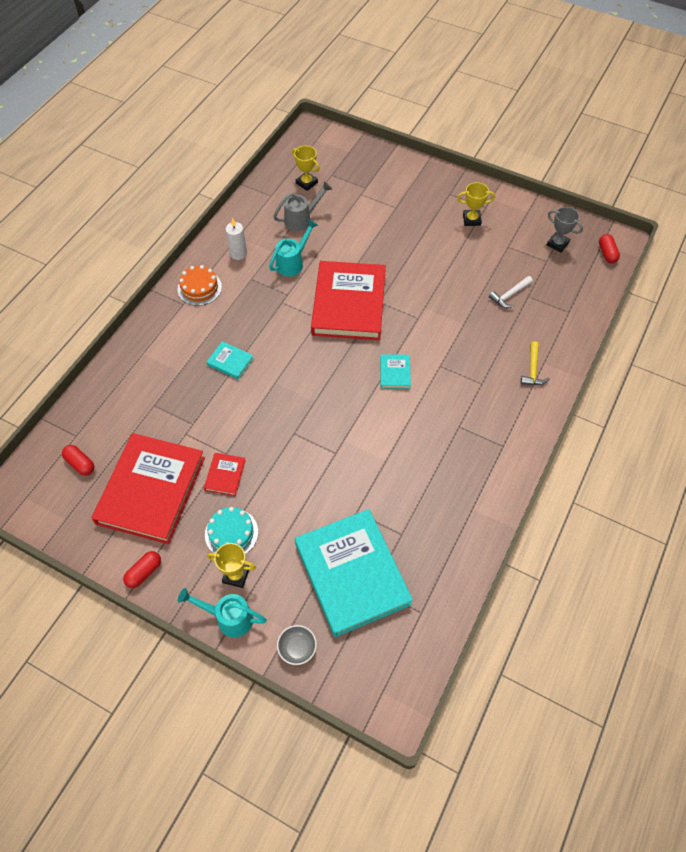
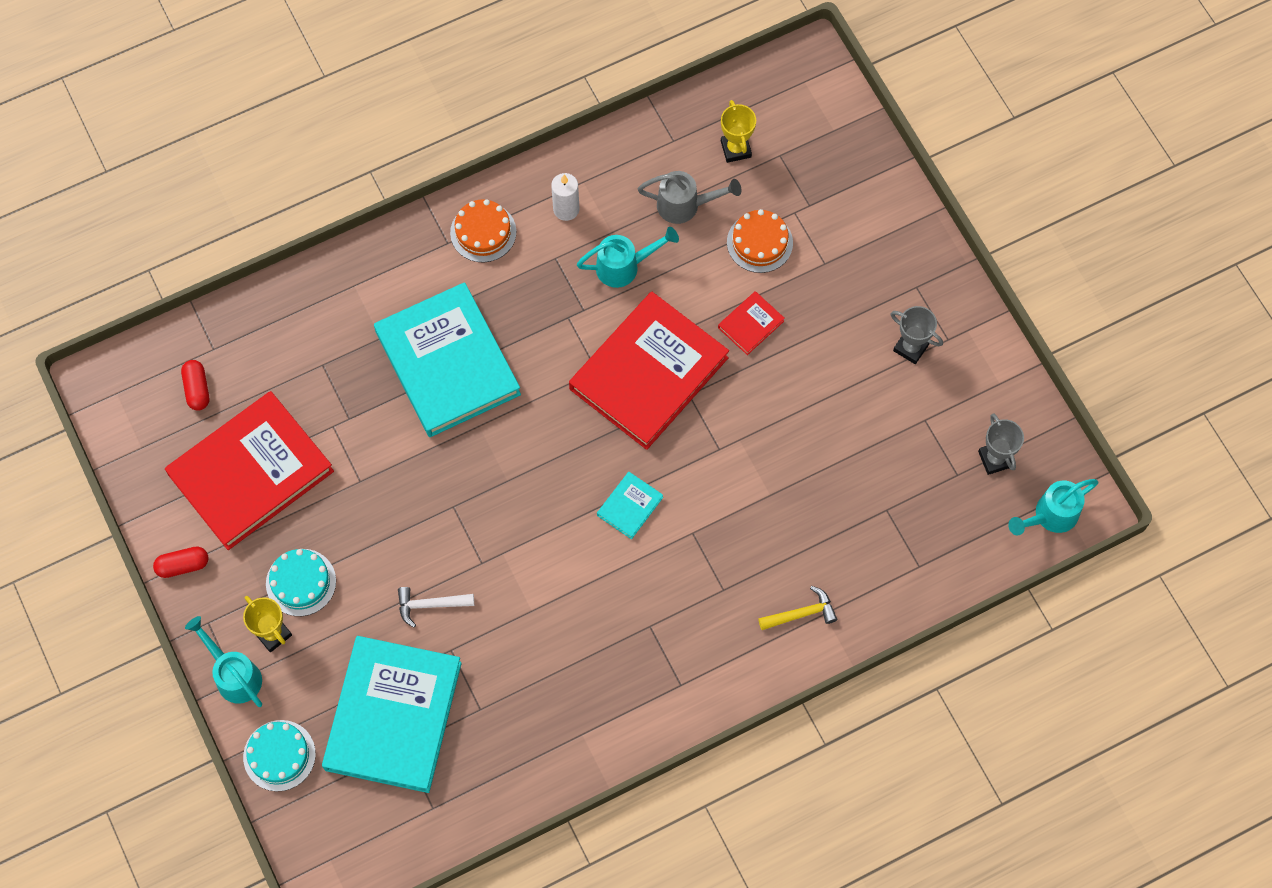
camera: 35 degrees right, 10 degrees up
(225, 475) = (341, 508): red book -> red book (751, 324)
(230, 362) = (447, 363): turquoise book -> turquoise book, size x2.41
(297, 648) = (279, 755): grey bowl -> turquoise cake
(355, 215) = (759, 242): none -> orange cake
(471, 220) = (911, 347): yellow trophy -> grey trophy
(509, 295) = (863, 493): white hammer -> white hammer (430, 605)
(532, 370) = (801, 613): yellow hammer -> yellow hammer turned 150 degrees counterclockwise
(607, 253) = (1049, 516): red capsule -> turquoise watering can

